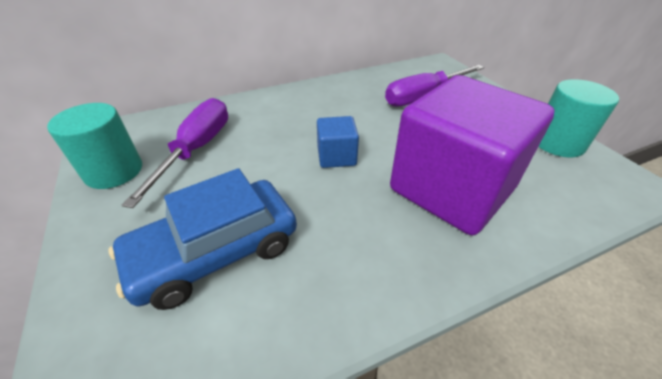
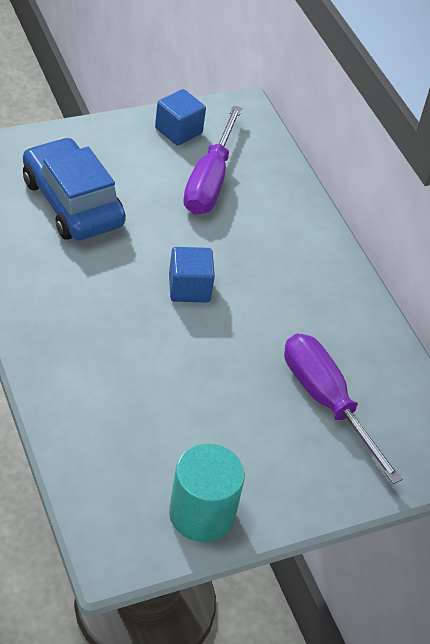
camera: 85 degrees right, 5 degrees up
(114, 171) = (178, 131): turquoise cylinder -> blue cube
(197, 149) = (209, 181): purple screwdriver -> purple screwdriver turned 90 degrees clockwise
(451, 189) = (126, 372): purple cube -> none

